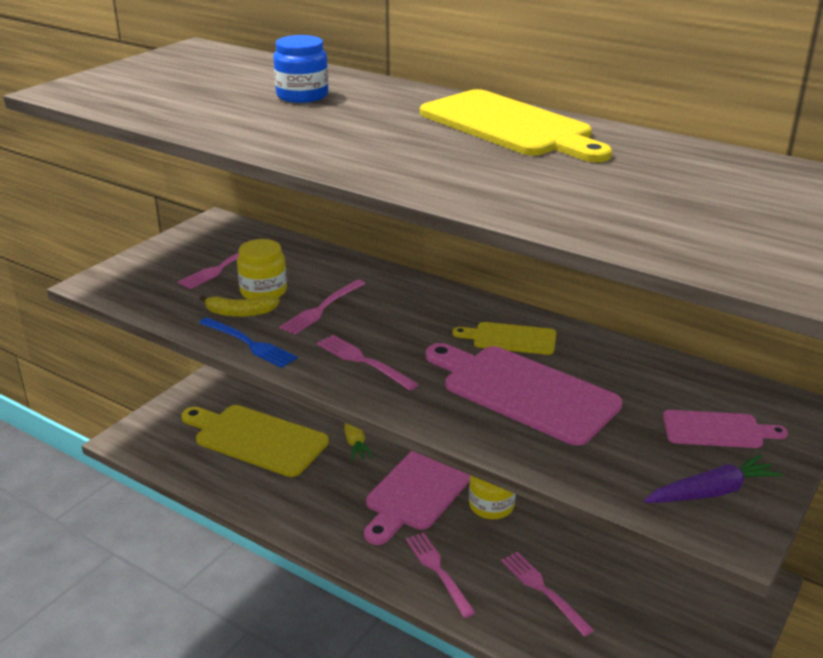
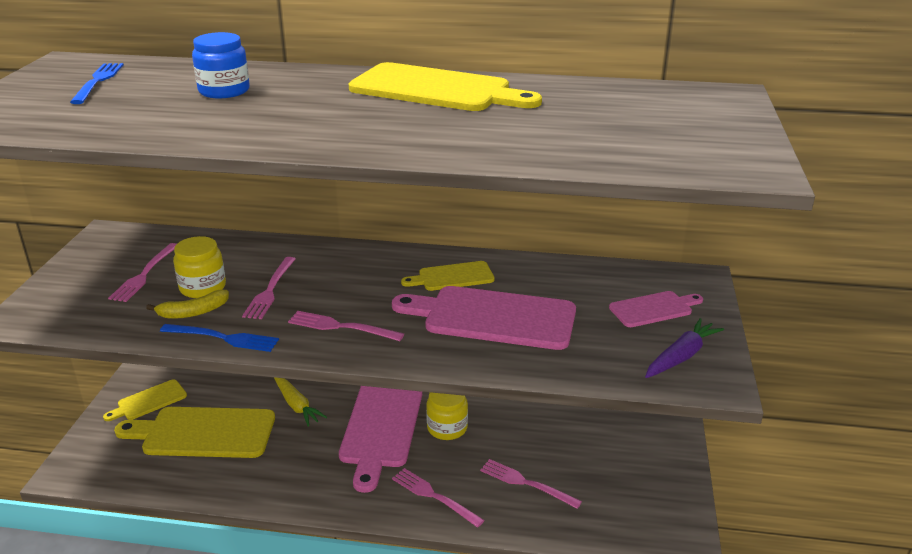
camera: 25 degrees left, 0 degrees up
(204, 70) = (98, 81): none -> blue fork
(226, 395) = (149, 401): none -> yellow cutting board

